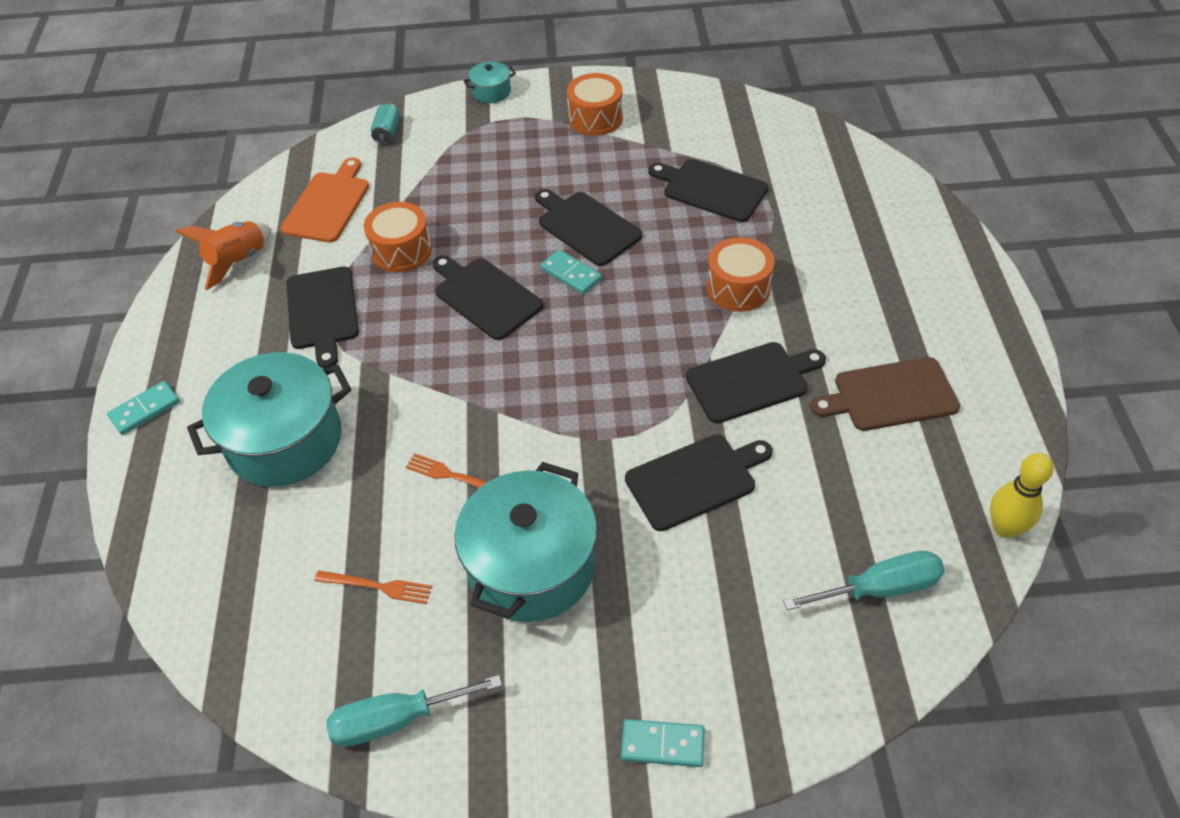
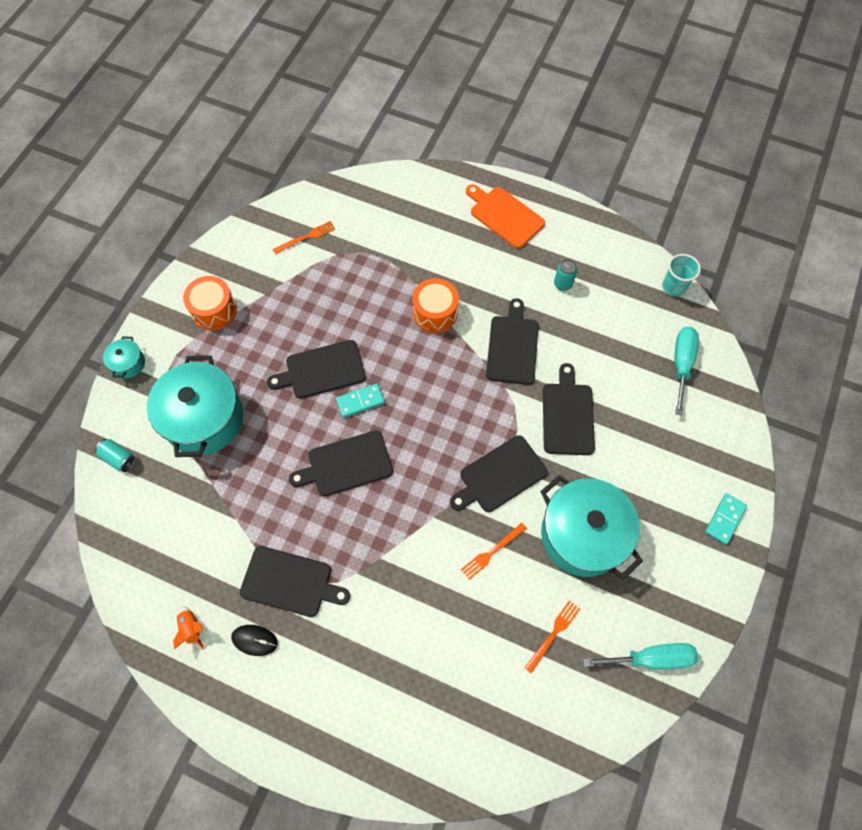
camera: 65 degrees left, 15 degrees up
(145, 410) = (310, 751): turquoise domino -> none
(238, 261) = (191, 628): orange rocket -> orange rocket, size x0.58
(246, 313) = (254, 640): none -> black mouse
(284, 440) = (400, 653): turquoise pot -> turquoise pot (204, 419)
(328, 204) = (173, 536): orange cutting board -> orange cutting board (504, 216)
(396, 720) = (651, 658): turquoise screwdriver -> turquoise screwdriver turned 105 degrees counterclockwise
(401, 250) = (262, 501): orange drum -> none
(711, 189) = (338, 279): black cutting board -> black cutting board (500, 475)
(742, 142) = (306, 237): none -> orange fork
(890, 395) = (562, 284): brown cutting board -> turquoise can
(1005, 528) = (673, 287): yellow bowling pin -> turquoise cup

